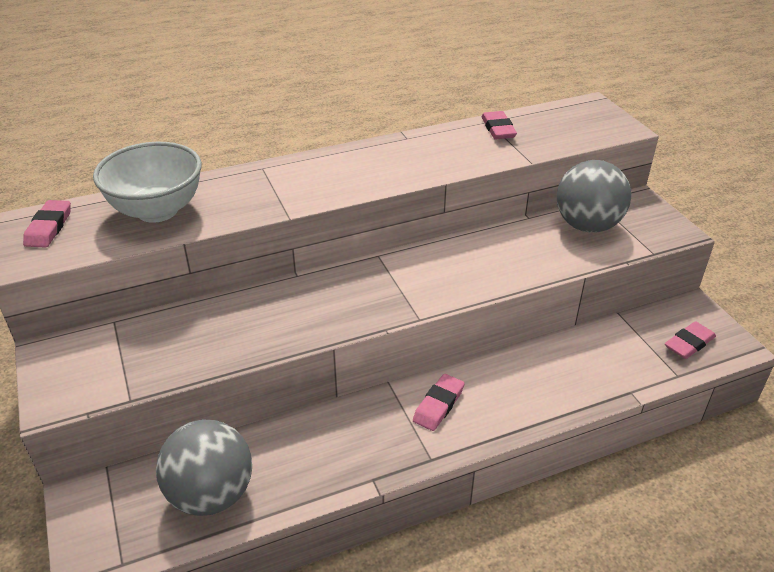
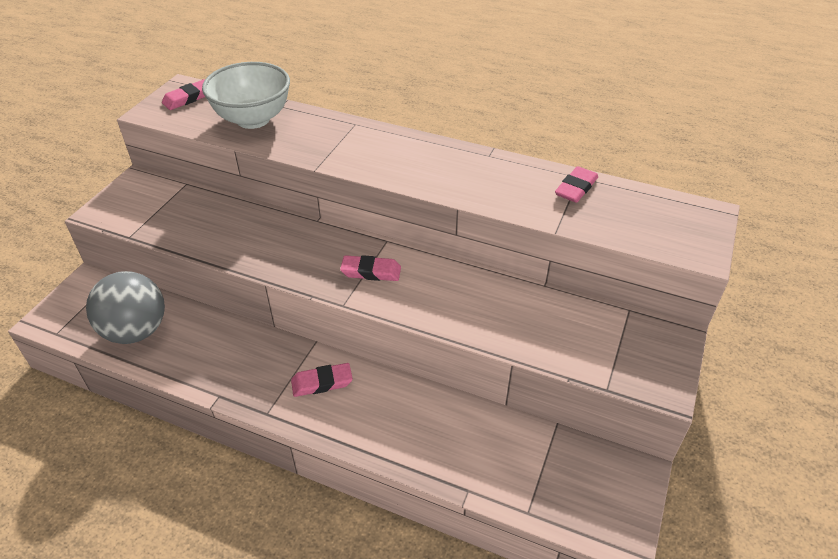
camera: 45 degrees right, 5 degrees up
(587, 225) = (584, 325): grey ball -> none
(689, 343) = (580, 497): pink eraser -> pink eraser (371, 272)

